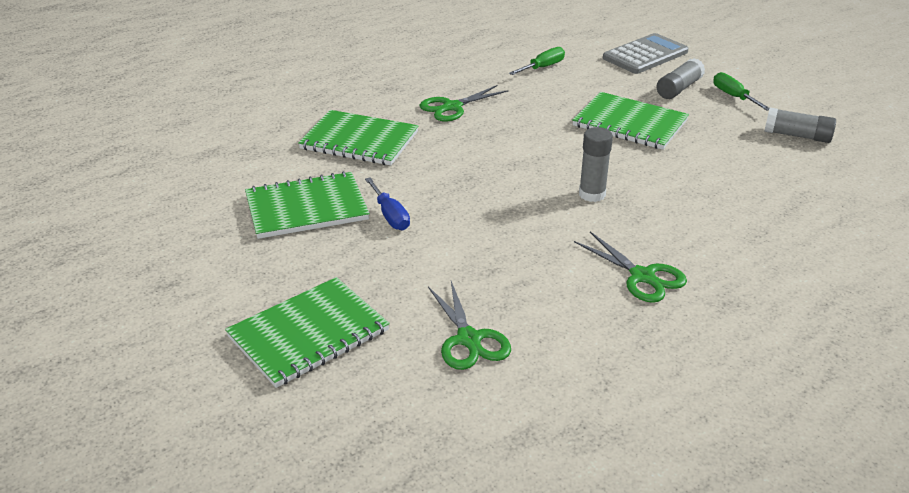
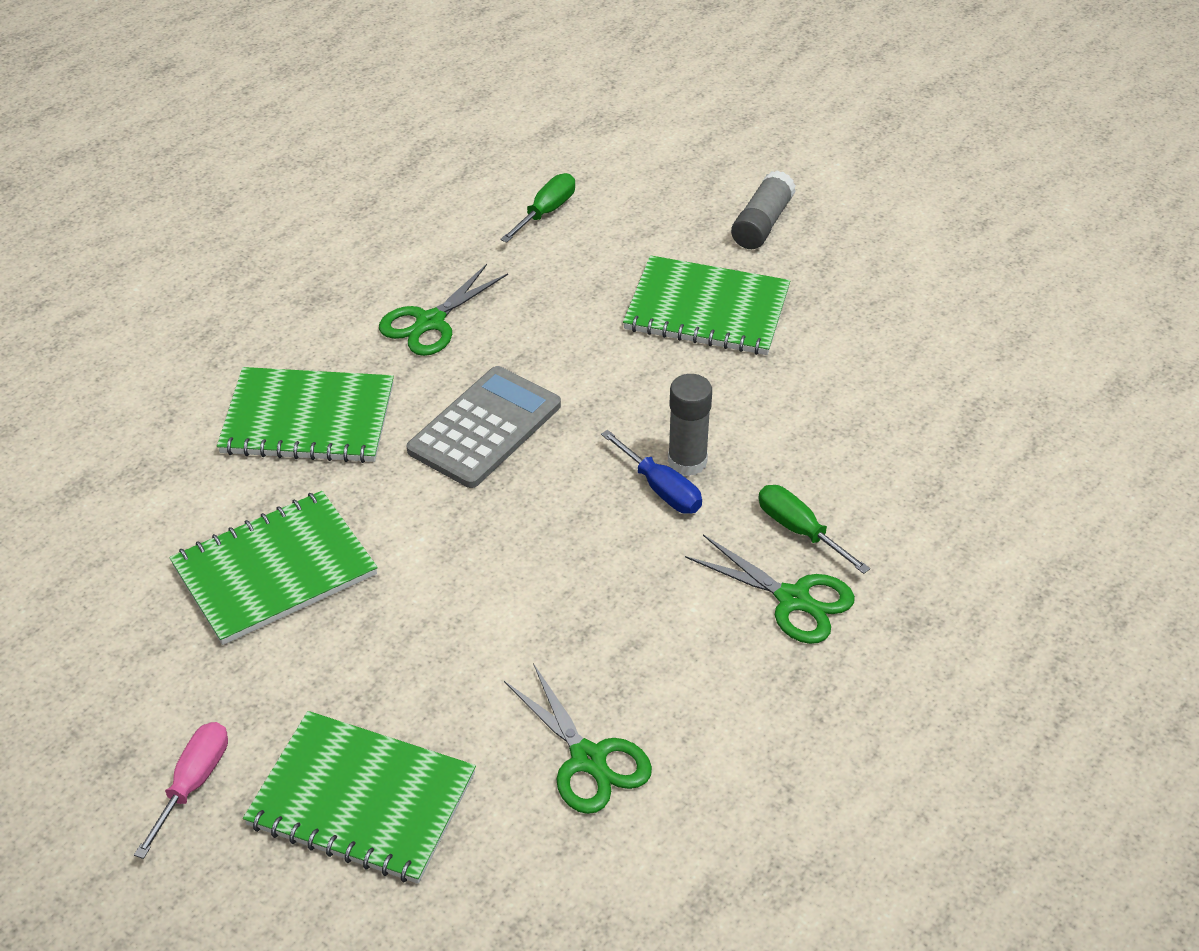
camera: 15 degrees left, 10 degrees up
(206, 305) = (193, 783): none -> pink screwdriver
(308, 334) = (362, 800): green notebook -> green notebook turned 75 degrees clockwise
(390, 215) = (406, 560): blue screwdriver -> blue screwdriver (661, 489)
(645, 55) = (695, 159): grey calculator -> grey calculator (484, 428)
(733, 96) = (845, 227): green screwdriver -> green screwdriver (799, 530)
(797, 136) = (949, 292): grey glue stick -> none

